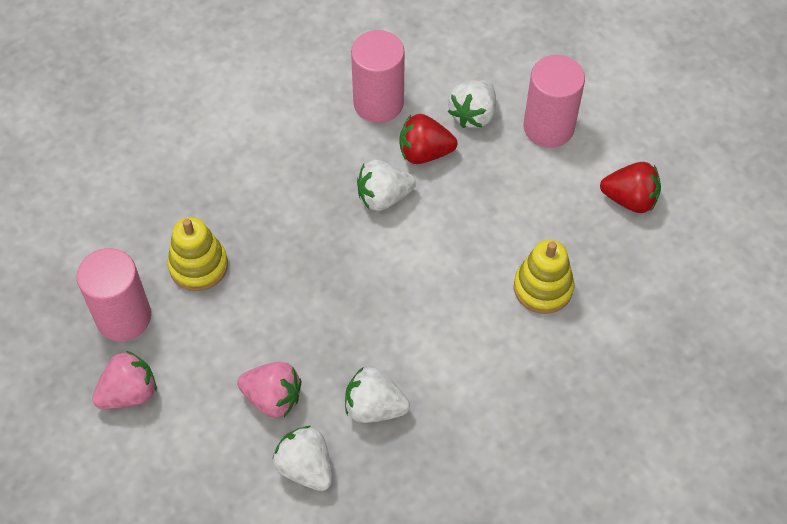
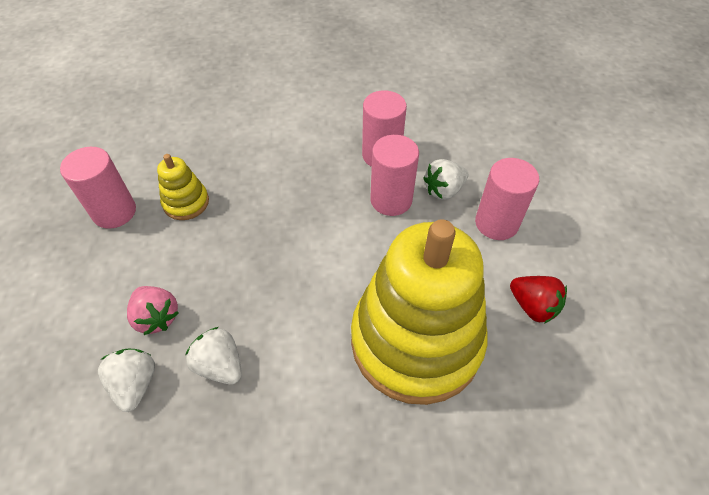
camera: 30 degrees right, 5 degrees down
(129, 393) = (74, 262): pink strawberry -> none
(383, 197) = (341, 216): white strawberry -> none
(424, 153) = (391, 200): red strawberry -> pink cylinder
(543, 288) = (416, 341): yellow stacking toy -> yellow stacking toy, size x2.40

